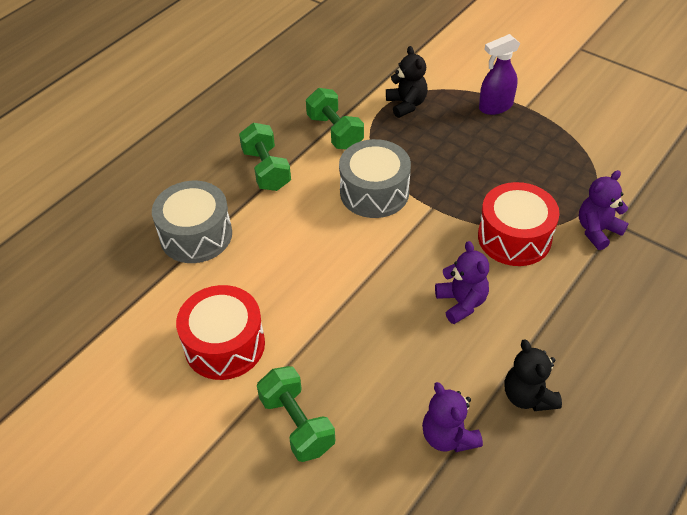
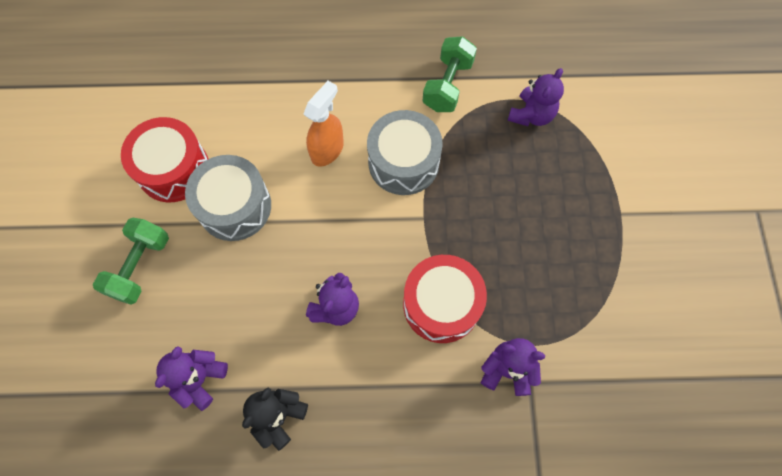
camera: 50 degrees right, 20 degrees up
(196, 235) = (258, 73): grey drum -> grey drum (234, 206)
(266, 170) = (362, 68): green dumbbell -> none
(316, 230) = (327, 150): none -> orange spray bottle
(406, 104) = (531, 115): black teddy bear -> purple teddy bear
(495, 107) = (595, 187): purple spray bottle -> none

